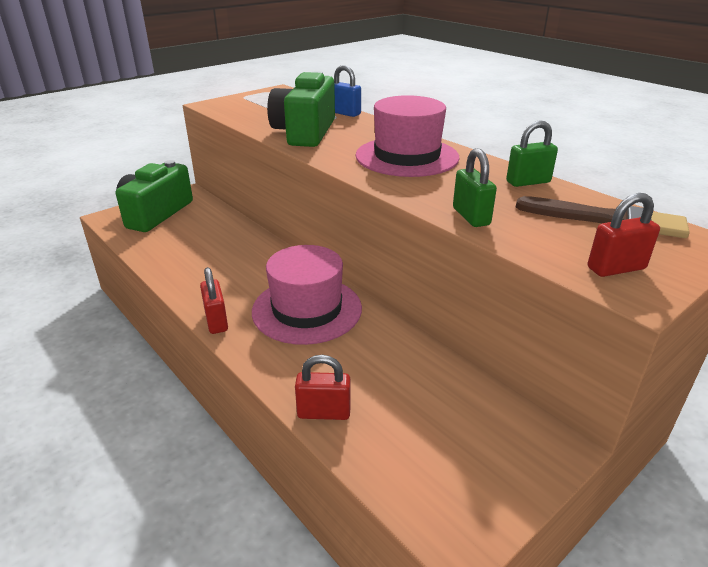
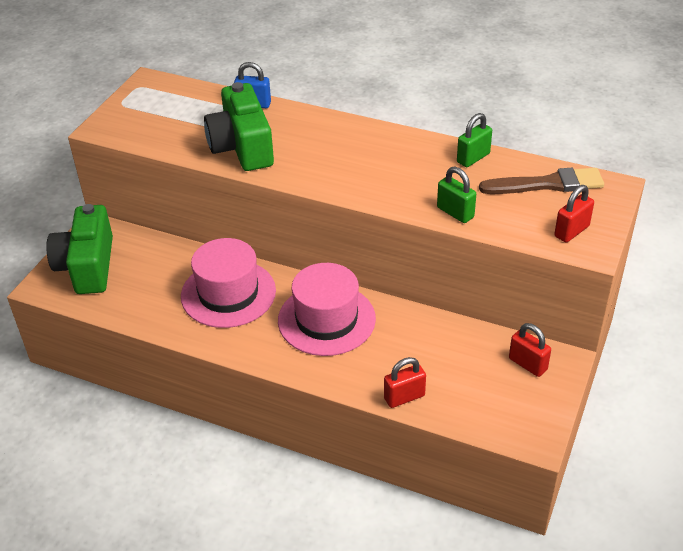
camera: 25 degrees left, 10 degrees up
(216, 321) = (262, 358): red padlock -> red padlock (527, 364)
(407, 156) = (359, 155): pink hat -> pink hat (228, 293)

